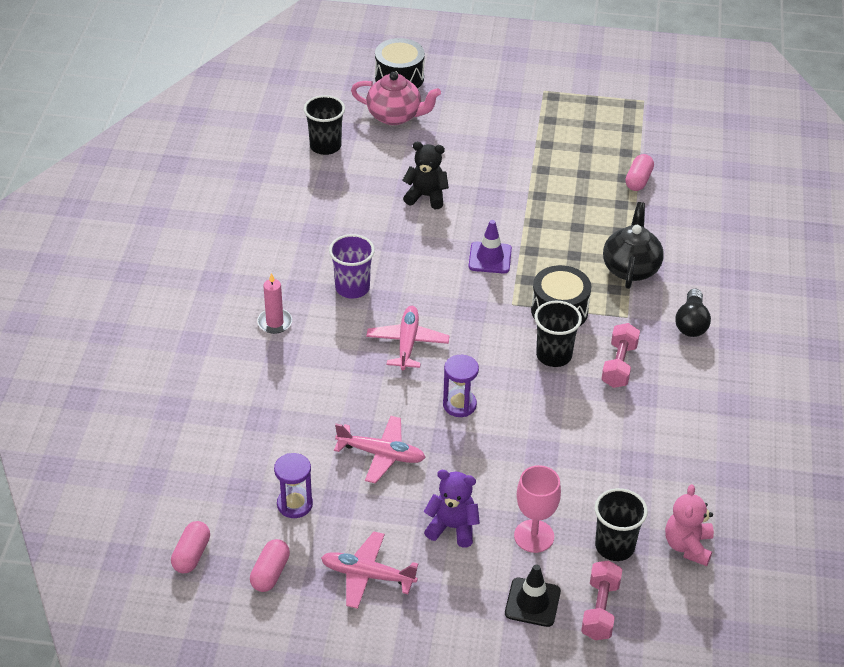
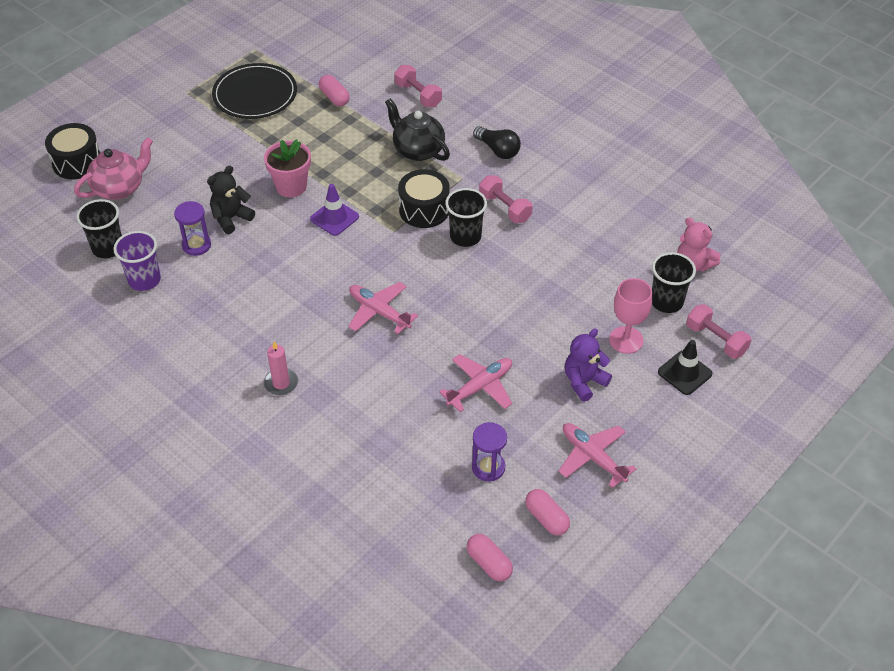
camera: 55 degrees left, 5 degrees up
(352, 288) = (289, 314): purple cup -> purple cup (144, 280)
(367, 575) = (592, 457): pink plane -> pink plane turned 90 degrees clockwise
(459, 405) = (468, 315): purple hourglass -> purple hourglass (196, 245)
(499, 212) = (291, 186): none -> pink flower pot
(586, 131) = (255, 94): none -> black plate
(704, 232) = (418, 95): none -> pink dumbbell

